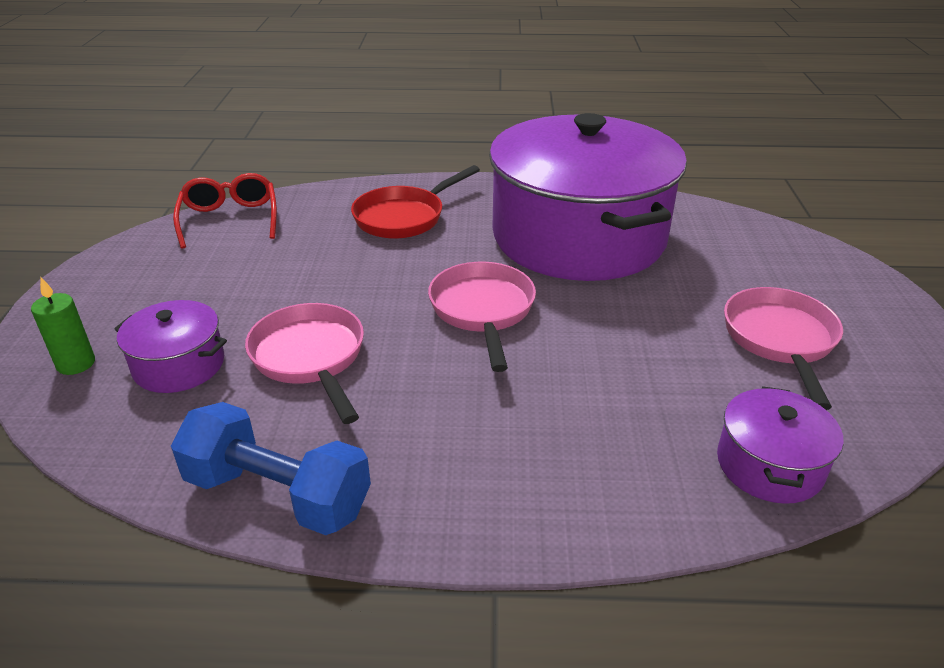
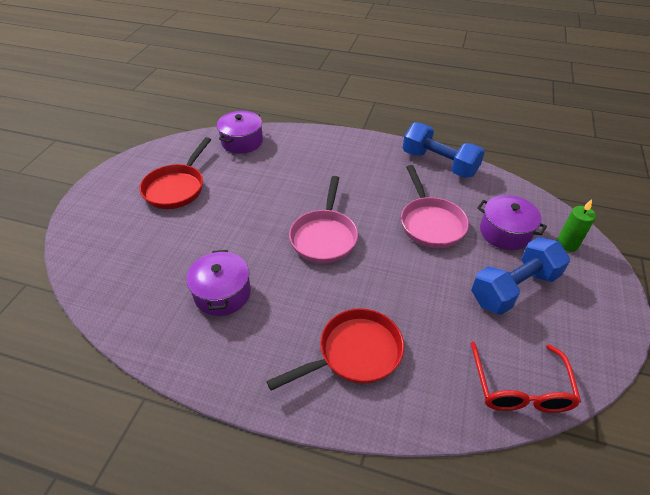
camera: 165 degrees left, 10 degrees up
(199, 294) = (514, 288): none -> blue dumbbell
(578, 236) = (222, 293): purple pot -> purple pot, size x0.41
(780, 340) = (176, 188): pink pan -> red pan

